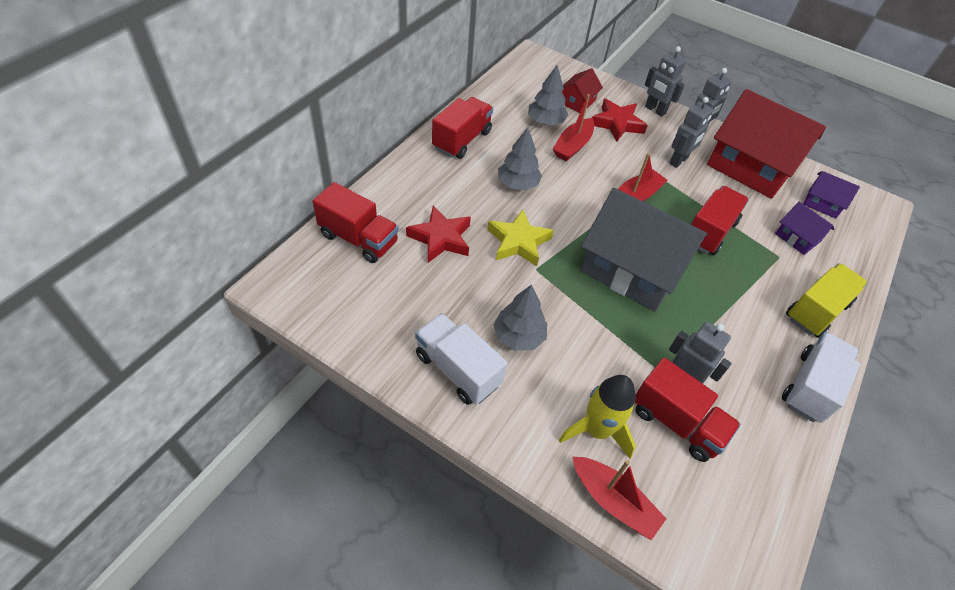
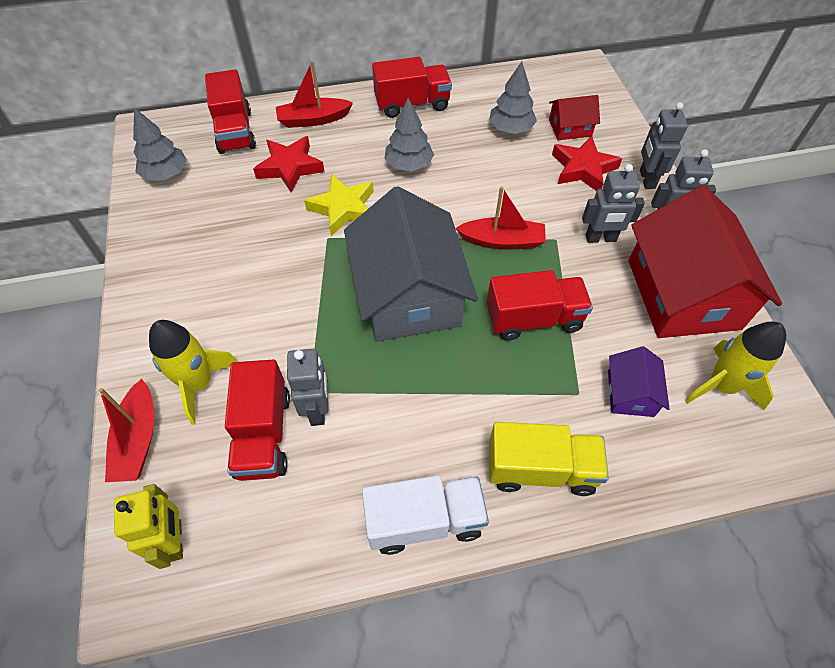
camera: 50 degrees right, 5 degrees up
(457, 369) = (172, 264): white truck -> none
(518, 336) = (243, 275): grey tree -> grey tree (166, 174)
(572, 146) = (506, 163): red boat -> red boat (313, 120)
(723, 533) = (175, 540): none -> yellow robot
(822, 203) = (721, 385): purple house -> yellow rocket

